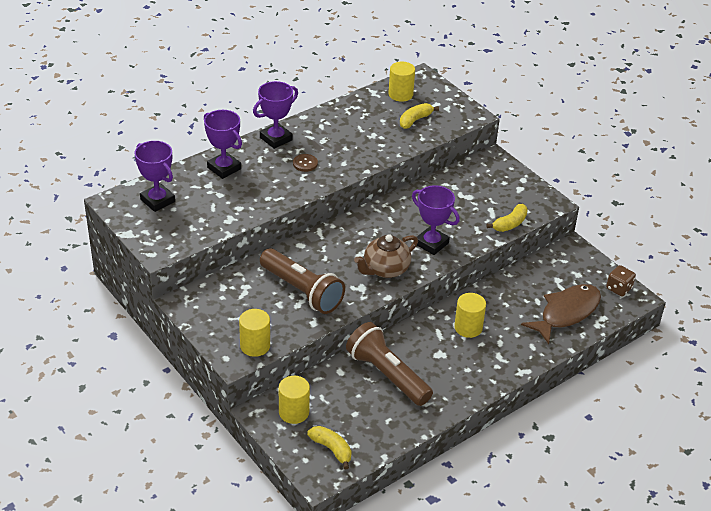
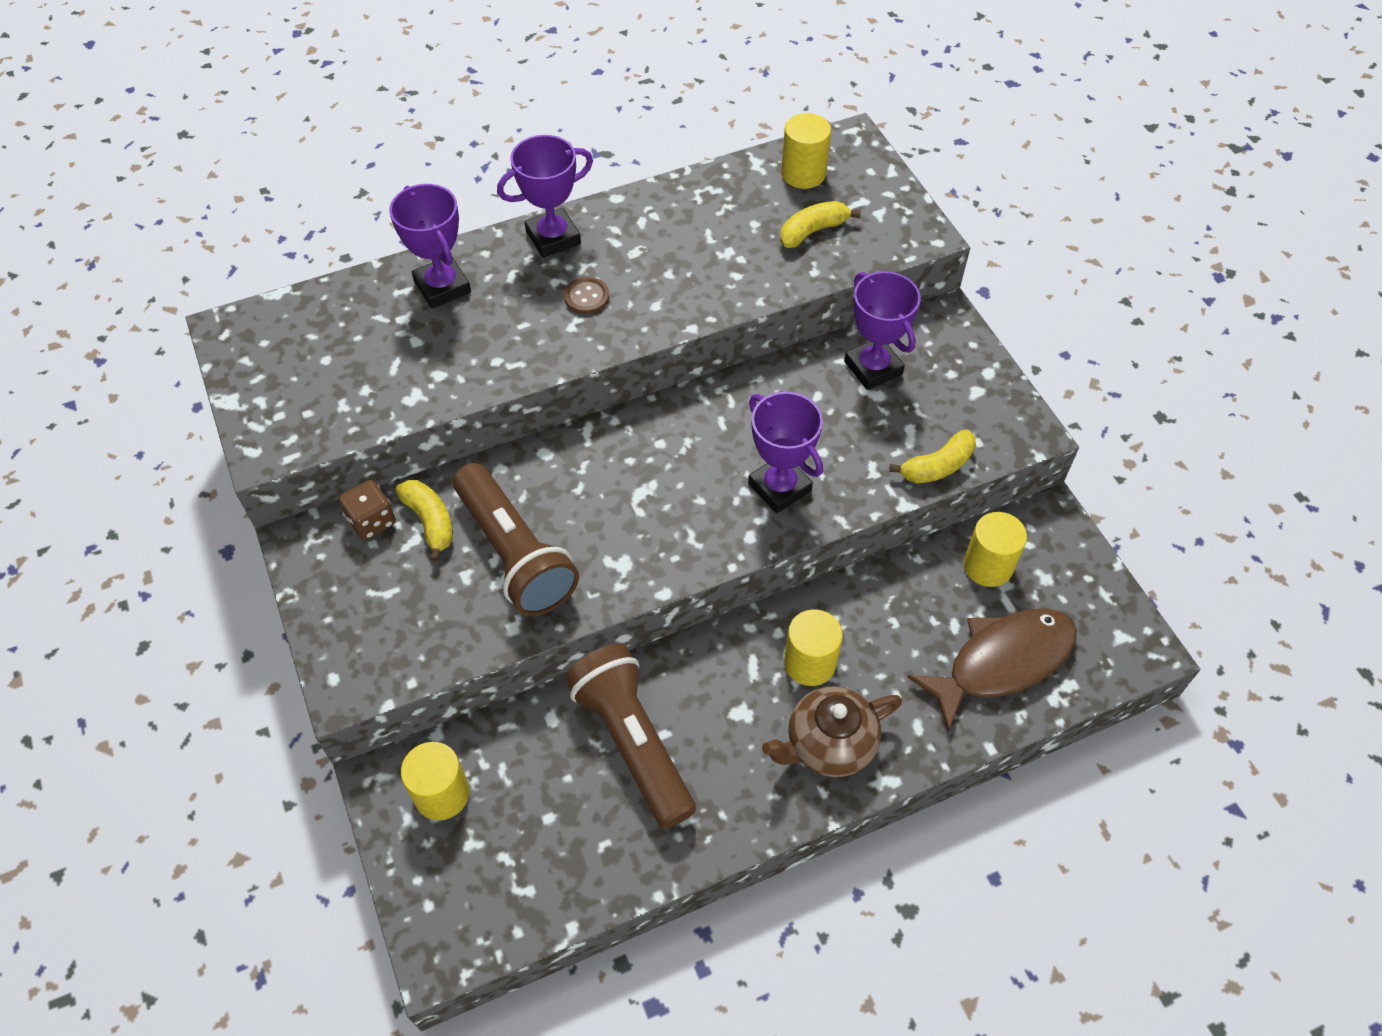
camera: 15 degrees right, 15 degrees up
(157, 200) = (305, 338): purple trophy -> purple trophy (873, 368)
(255, 346) = (392, 661): yellow cylinder -> yellow cylinder (987, 566)
(332, 449) = (482, 891): yellow banana -> yellow banana (430, 522)
(385, 269) = (679, 530): brown teapot -> brown teapot (829, 744)
(619, 288) = (1116, 624): brown dice -> brown dice (372, 521)

